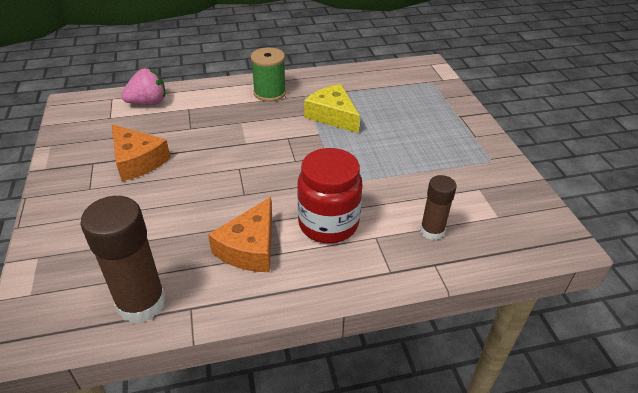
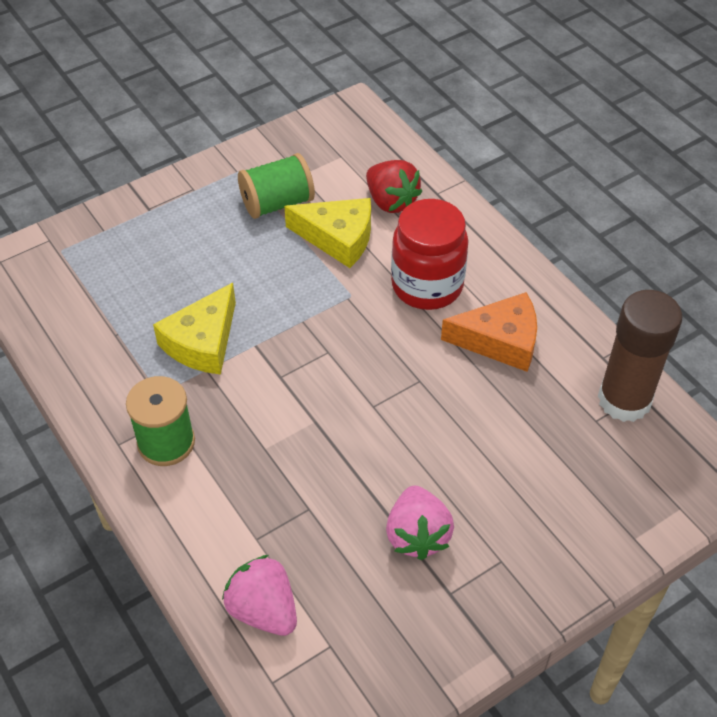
camera: 110 degrees left, 10 degrees up
(137, 161) = (417, 535): orange cheese -> pink strawberry
(400, 190) = (338, 238): none -> yellow cheese
(432, 231) = (391, 201): brown glue stick -> red strawberry
(448, 170) = (277, 203): none -> green spool

